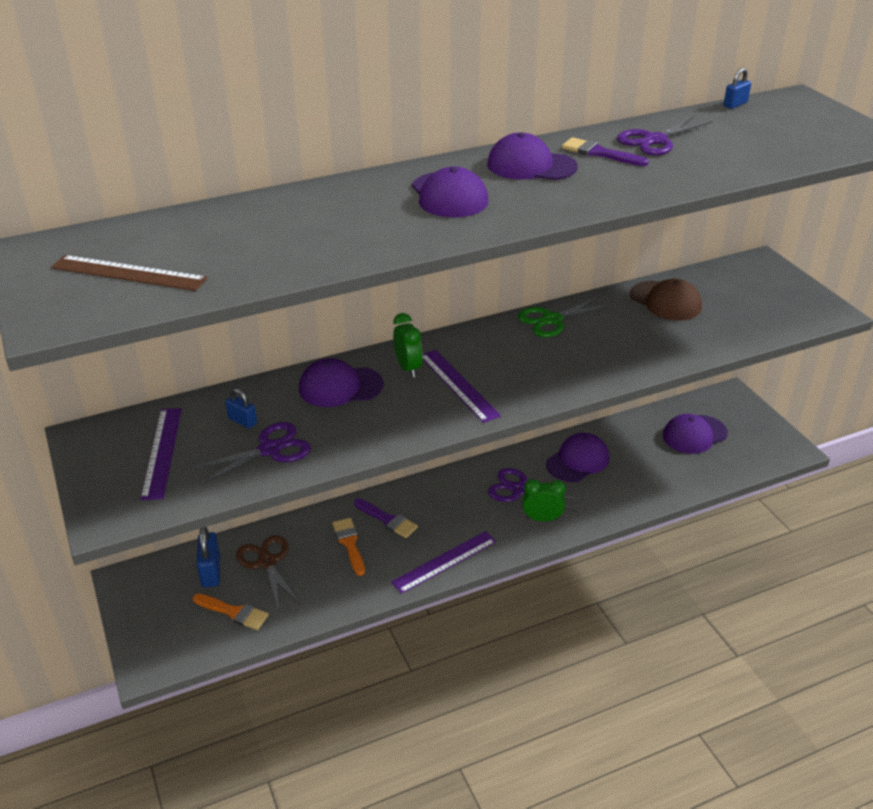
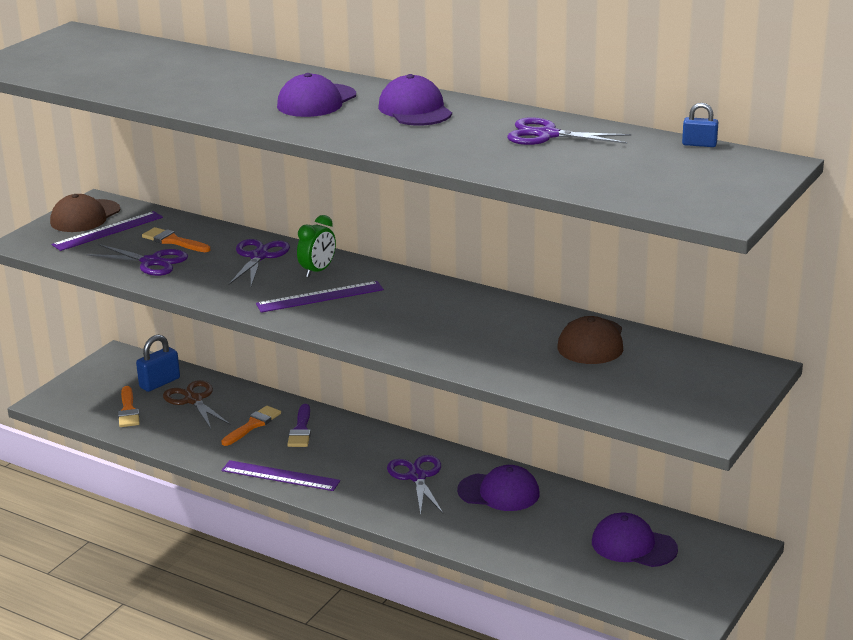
camera: 55 degrees right, 10 degrees down
(105, 455) = (85, 216): none -> brown cap
(128, 273) = (76, 61): brown ruler -> none
(242, 421) = (173, 241): blue padlock -> orange brush
(267, 562) = (193, 400): brown scissors -> brown scissors turned 60 degrees counterclockwise
(340, 387) = (258, 256): purple cap -> purple scissors
(458, 385) = (320, 297): purple ruler -> purple ruler turned 45 degrees clockwise
(542, 519) = (391, 503): green clock -> none
(552, 320) = (476, 302): green scissors -> none
(599, 153) = (482, 124): purple brush -> none

